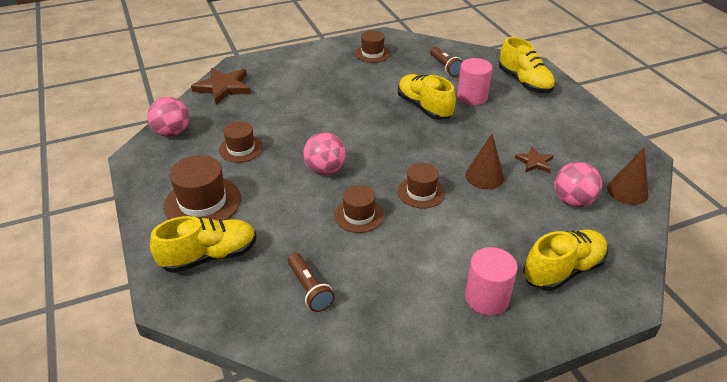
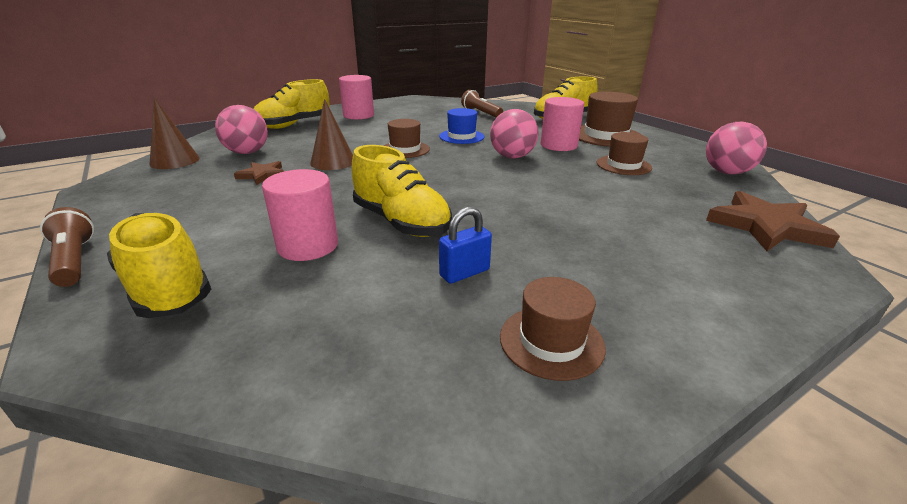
camera: 170 degrees right, 10 degrees down
(269, 186) = (558, 145): none -> pink cylinder
(359, 215) = (461, 136): brown hat -> blue hat
(396, 77) = (464, 273): none -> blue padlock
(445, 67) = (346, 313): brown flashlight -> brown flashlight (74, 261)

